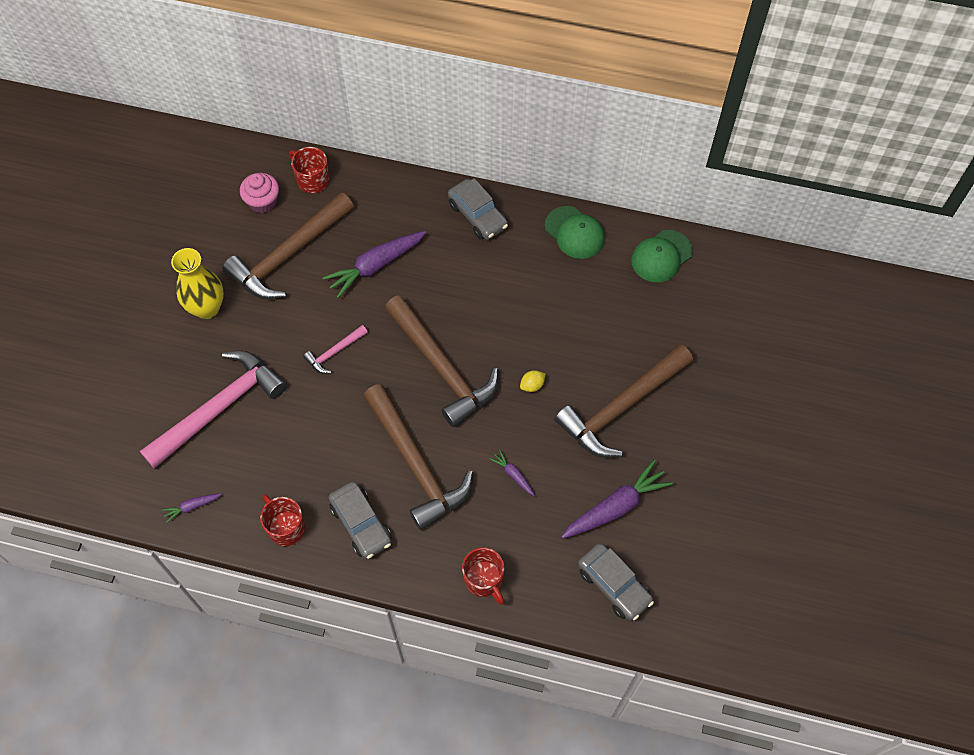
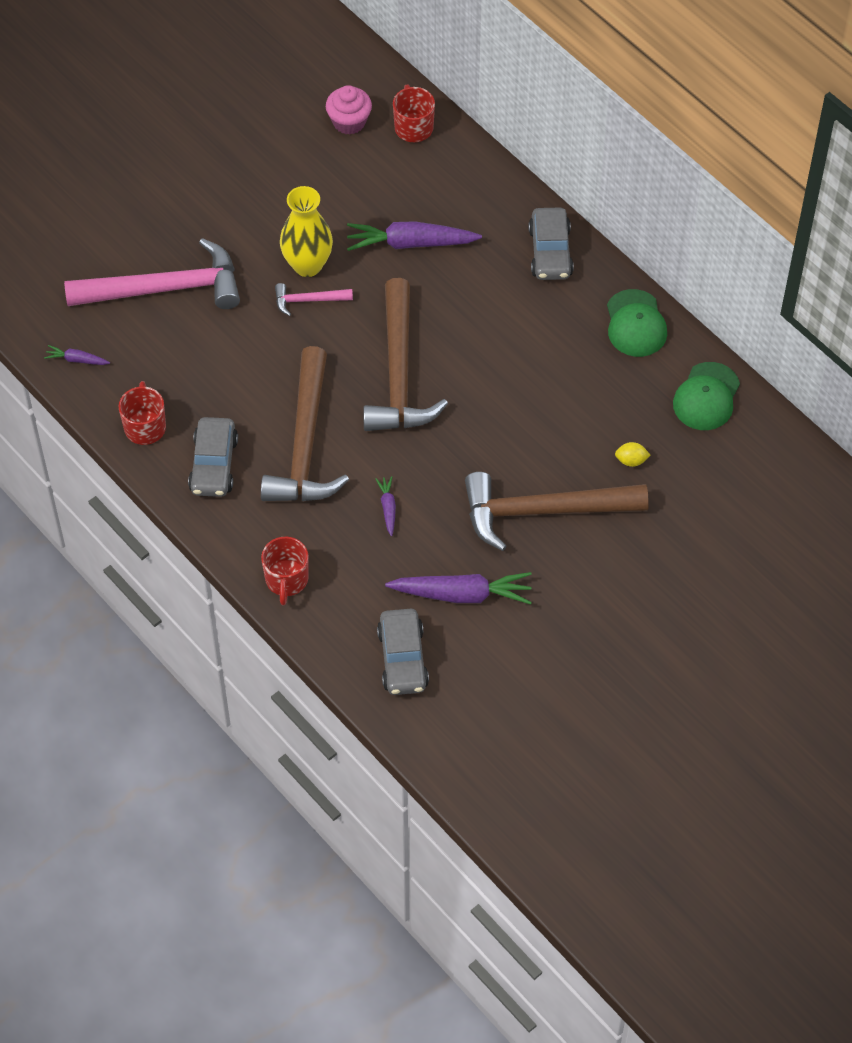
camera: 35 degrees right, 5 degrees down
(207, 308) = (221, 192): yellow vase -> yellow vase (307, 265)
(289, 255) = (335, 186): brown hammer -> none
(532, 385) = (472, 440): yellow lemon -> yellow lemon (631, 461)
(661, 256) = (706, 397): green cap -> green cap turned 60 degrees counterclockwise

